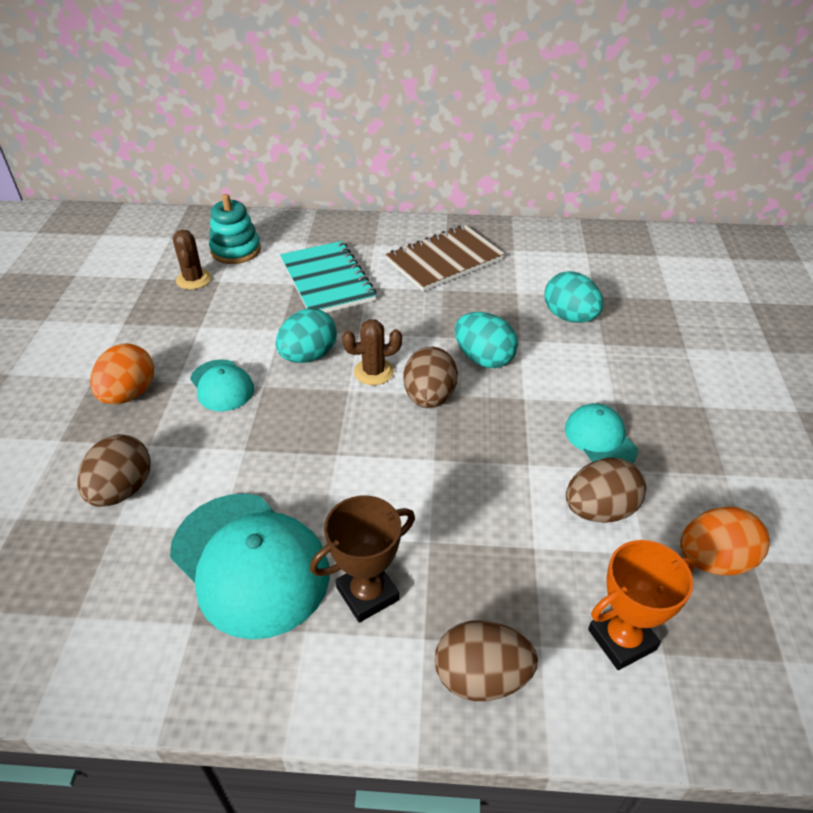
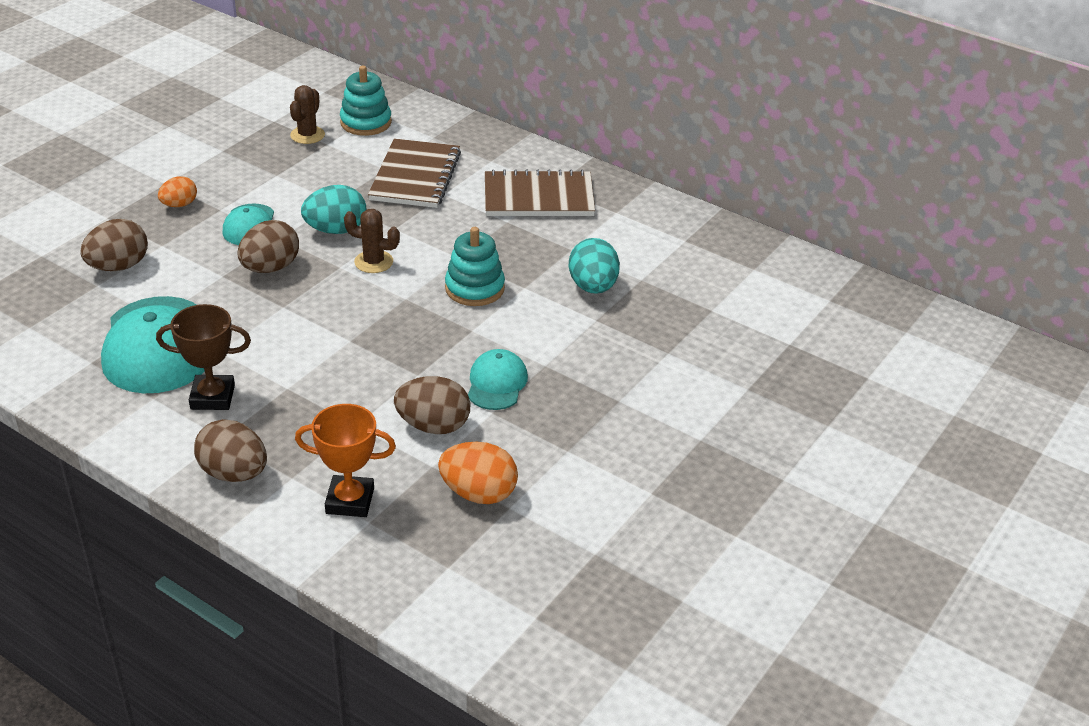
camera: 30 degrees right, 5 degrees down
(129, 394) = (179, 205): orange egg -> orange egg, size x0.63
(327, 280) = (415, 176): turquoise notebook -> brown notebook
(429, 397) = (396, 298): brown egg -> brown egg (270, 268)
(483, 358) = (474, 288): turquoise egg -> turquoise stacking toy

